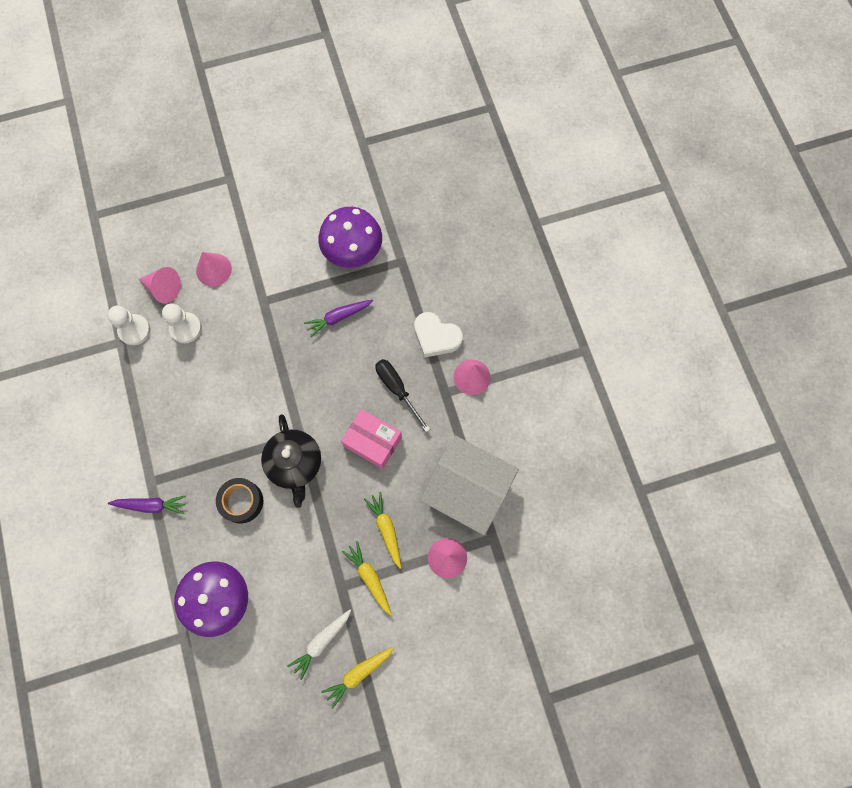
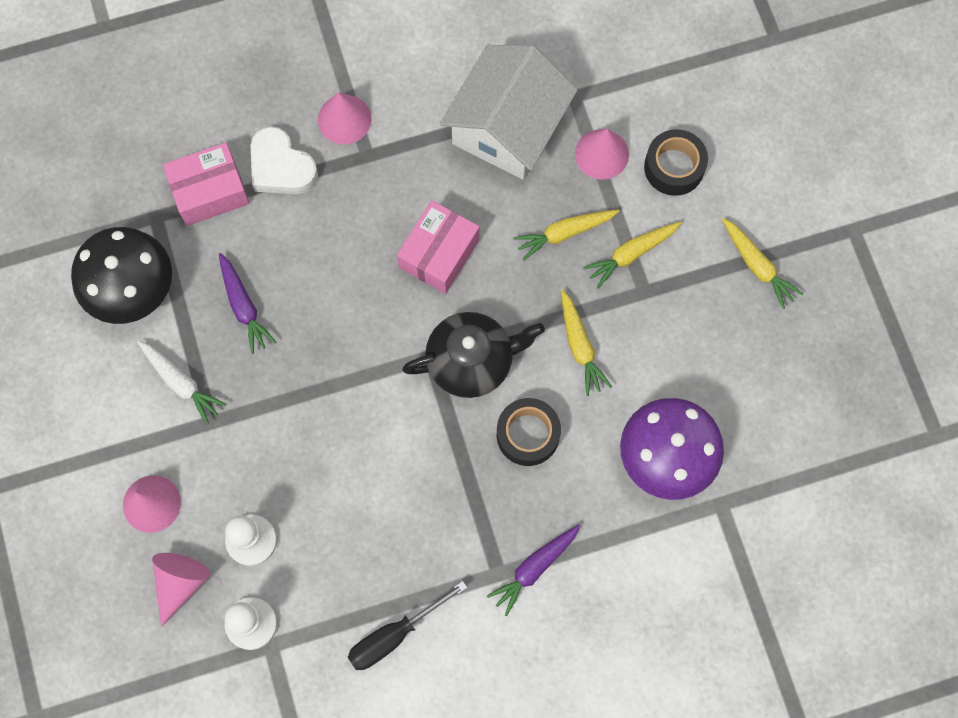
camera: 90 degrees left, 0 degrees up
(151, 505) = (534, 568): purple carrot -> purple carrot turned 135 degrees counterclockwise
(302, 539) = (580, 346): none -> yellow carrot
(321, 642) = (719, 315): white carrot -> white carrot (181, 383)
(353, 250) = (132, 289): purple mushroom -> black mushroom
(397, 389) = (361, 220): black screwdriver -> black screwdriver (394, 635)
(418, 293) = (210, 191): none -> pink box
(436, 337) = (281, 167): white heart -> white heart turned 105 degrees clockwise
(437, 612) = (674, 167): none -> black tape

